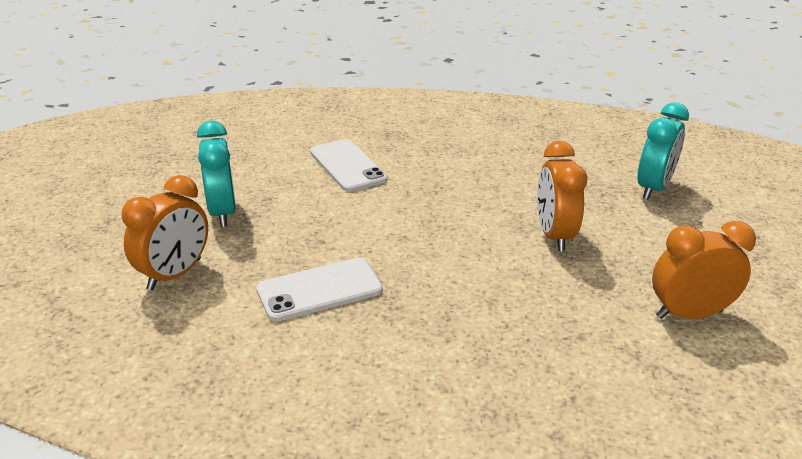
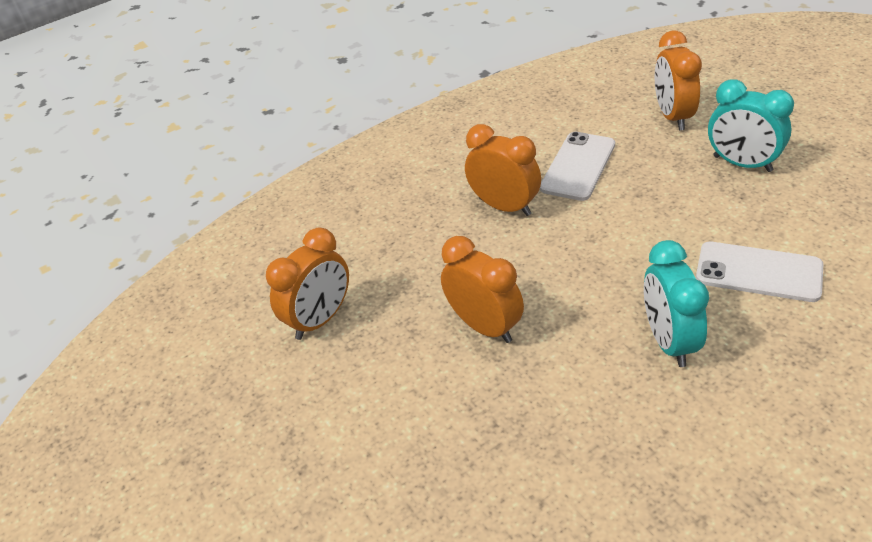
camera: 145 degrees right, 10 degrees up
(429, 300) = (504, 206): none -> orange clock
(653, 188) = (452, 479): turquoise clock -> turquoise clock (669, 341)

